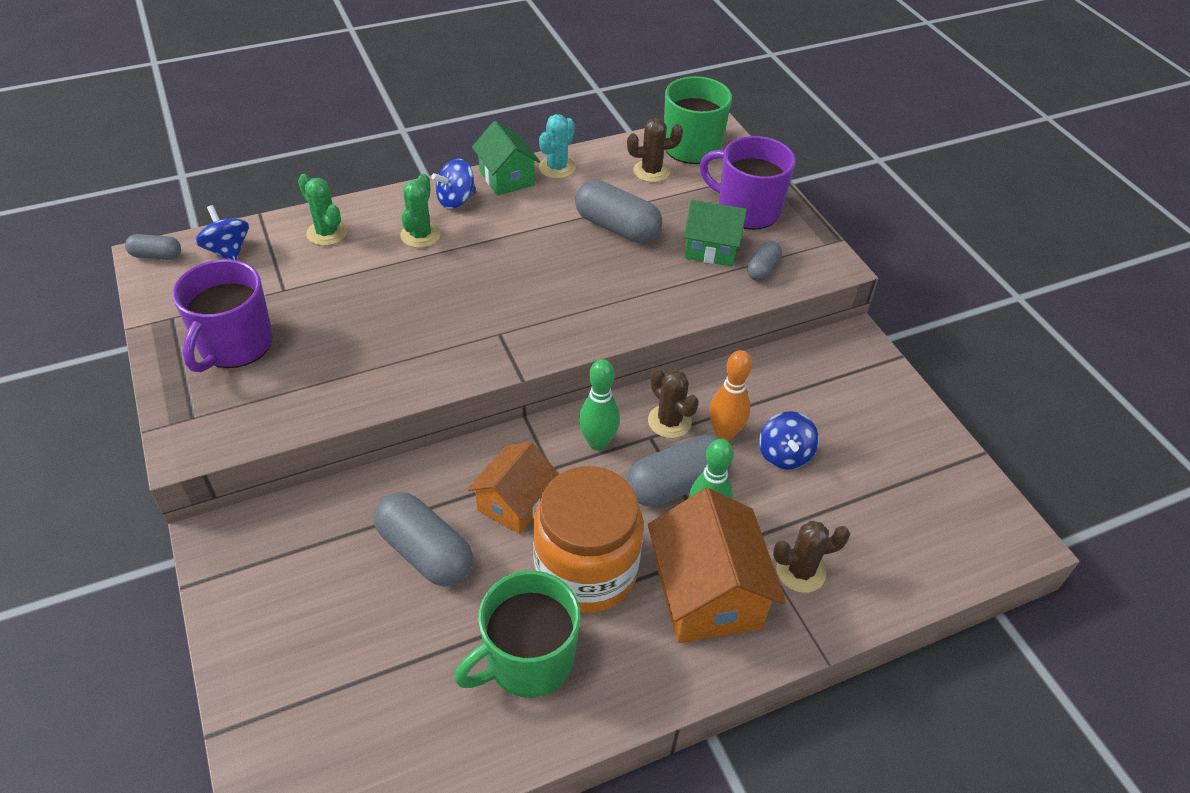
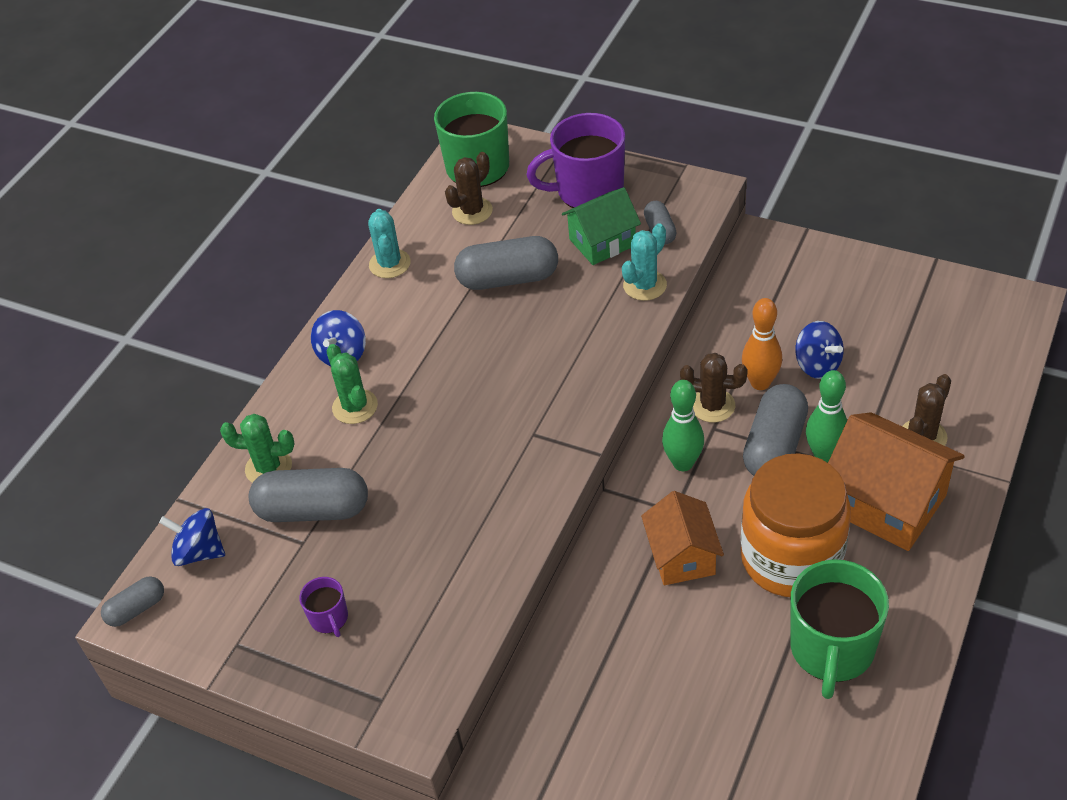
camera: 35 degrees left, 0 degrees up
(235, 345) = (329, 618): purple mug -> purple mug, size x0.47
(425, 552) = (667, 646): grey capsule -> grey capsule (313, 510)
(506, 178) = (359, 304): green house -> none
(703, 296) = (645, 285): none -> turquoise cactus

